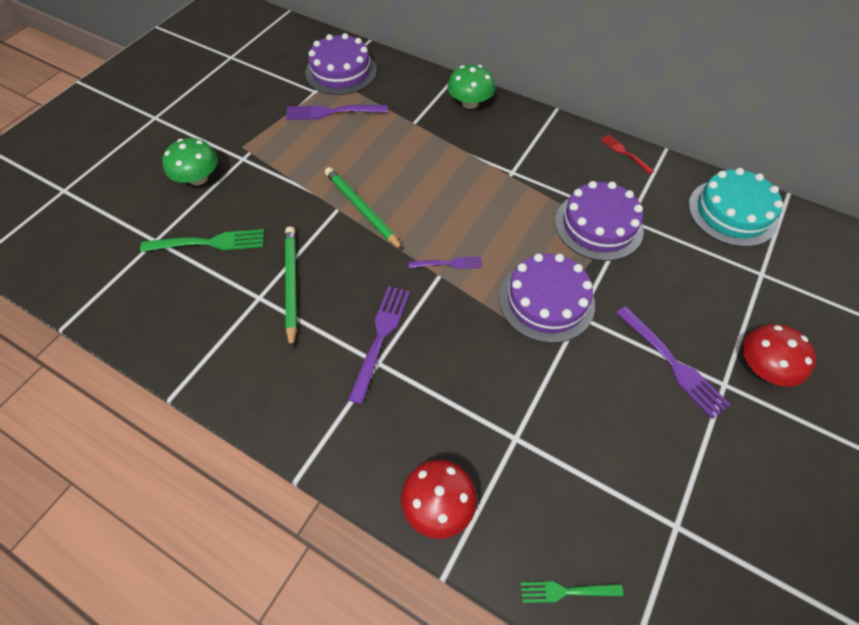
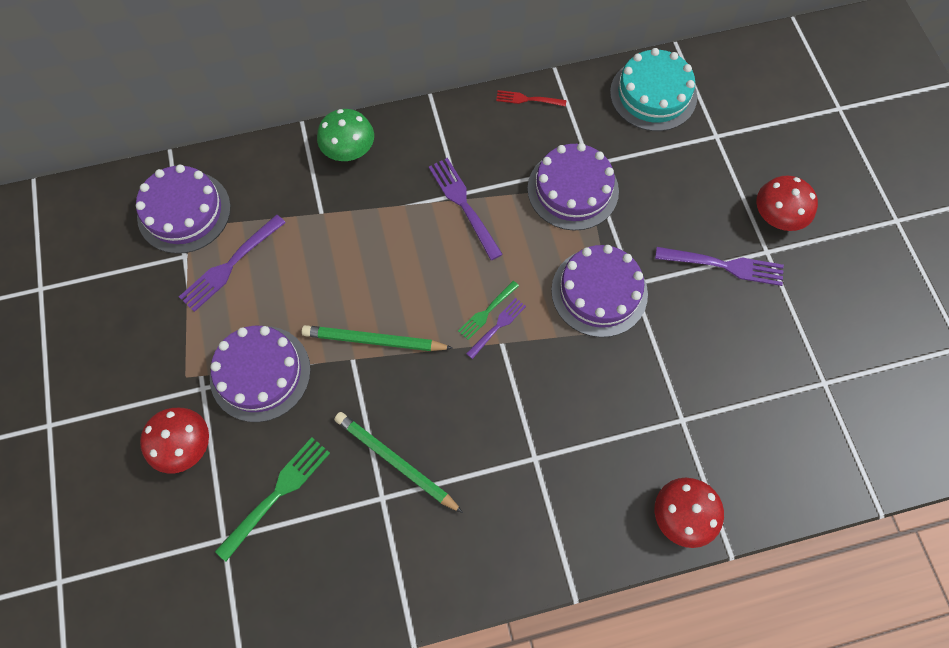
camera: 45 degrees left, 10 degrees up
(198, 178) = (184, 445): green mushroom -> red mushroom
(279, 175) = (260, 373): none -> purple cake
(380, 337) = (514, 437): purple fork -> purple fork (463, 205)
(566, 591) = (805, 489): green fork -> green fork (487, 311)

